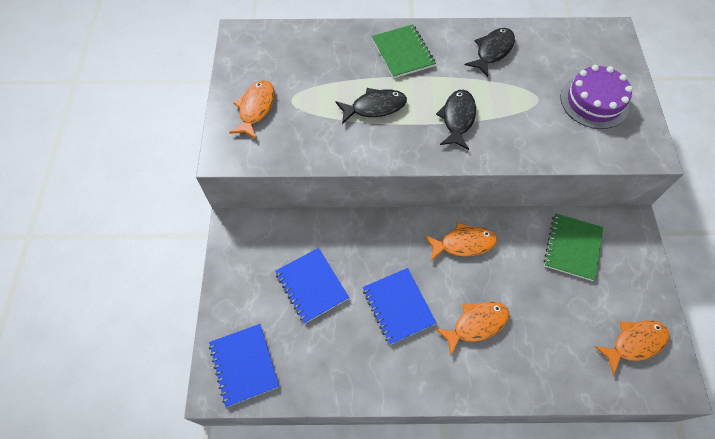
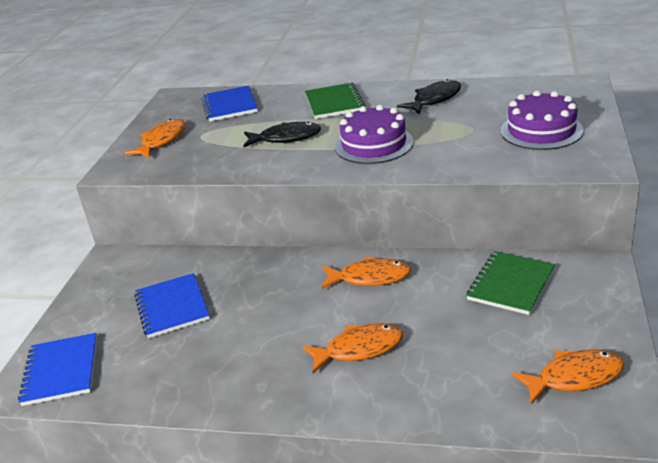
camera: 15 degrees right, 30 degrees down
(398, 306) = (266, 328): blue notebook -> blue notebook (229, 106)
(457, 118) = (374, 144): black fish -> purple cake

